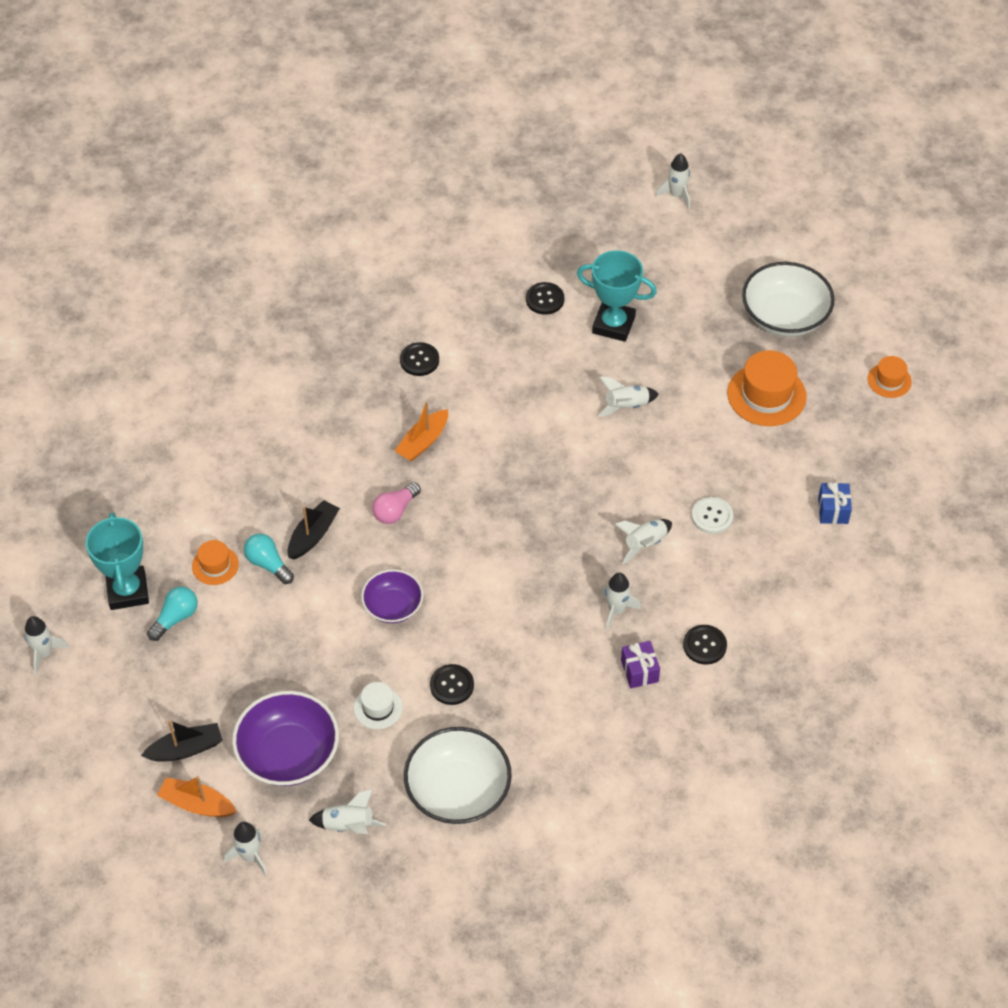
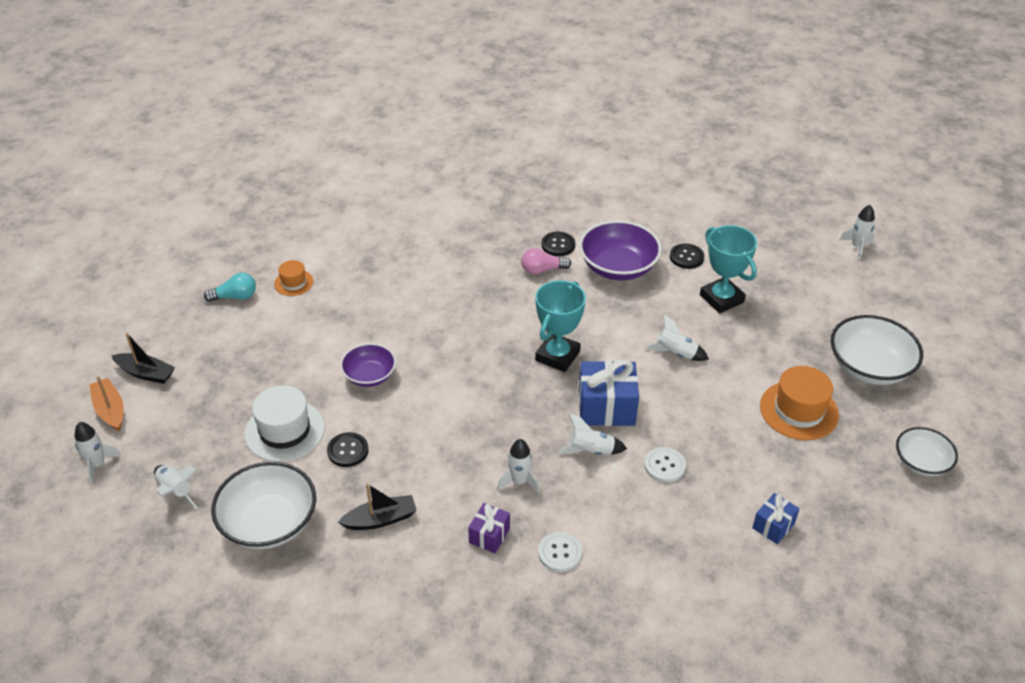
camera: 40 degrees right, 10 degrees down
(44, 653) = (143, 269): white rocket -> none
(128, 591) = (228, 265): turquoise trophy -> turquoise trophy (557, 356)
(268, 564) = (324, 301): turquoise light bulb -> none
(288, 754) = (197, 419): purple bowl -> purple bowl (618, 267)
(313, 535) = (371, 302): black boat -> black boat (380, 519)
(378, 708) = (284, 431): white hat -> white hat, size x1.79
(395, 510) = (439, 320): pink light bulb -> pink light bulb (542, 270)
(423, 442) = (505, 292): orange boat -> none
(619, 496) = (606, 407): none -> blue gift
(704, 645) = (560, 553): black button -> white button
(889, 380) = (921, 462): orange hat -> white bowl

